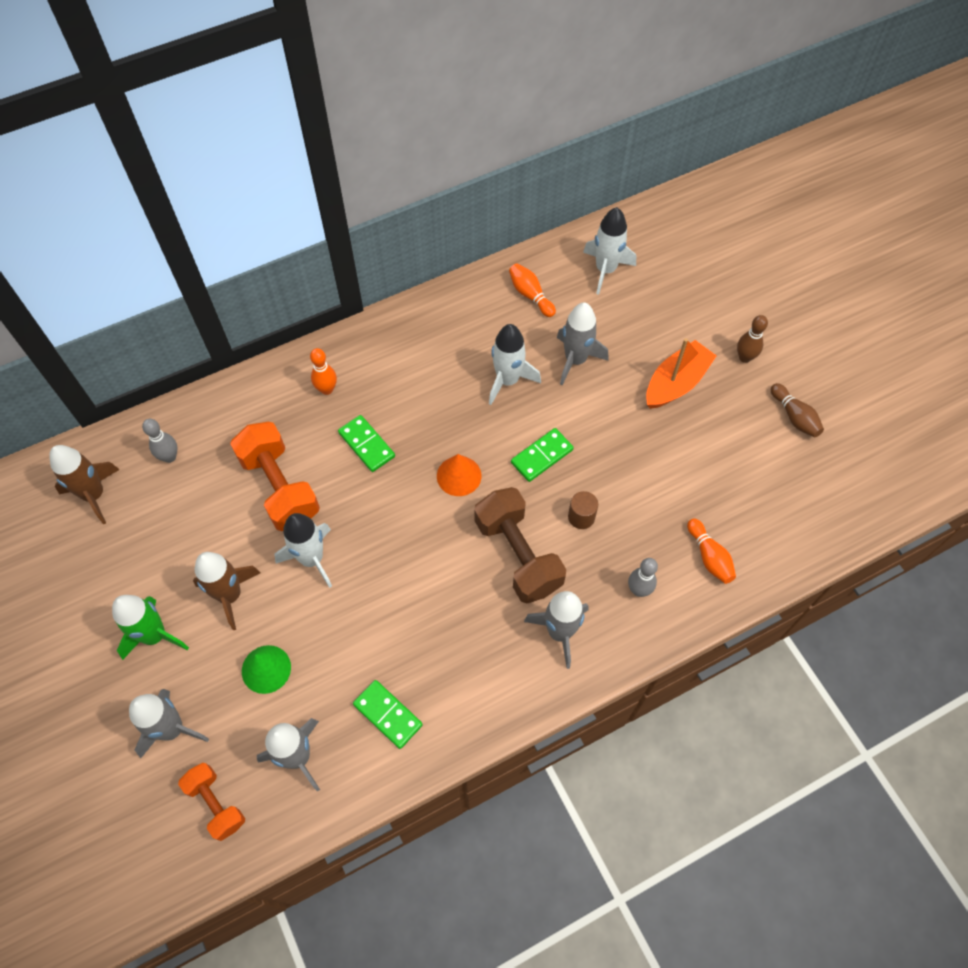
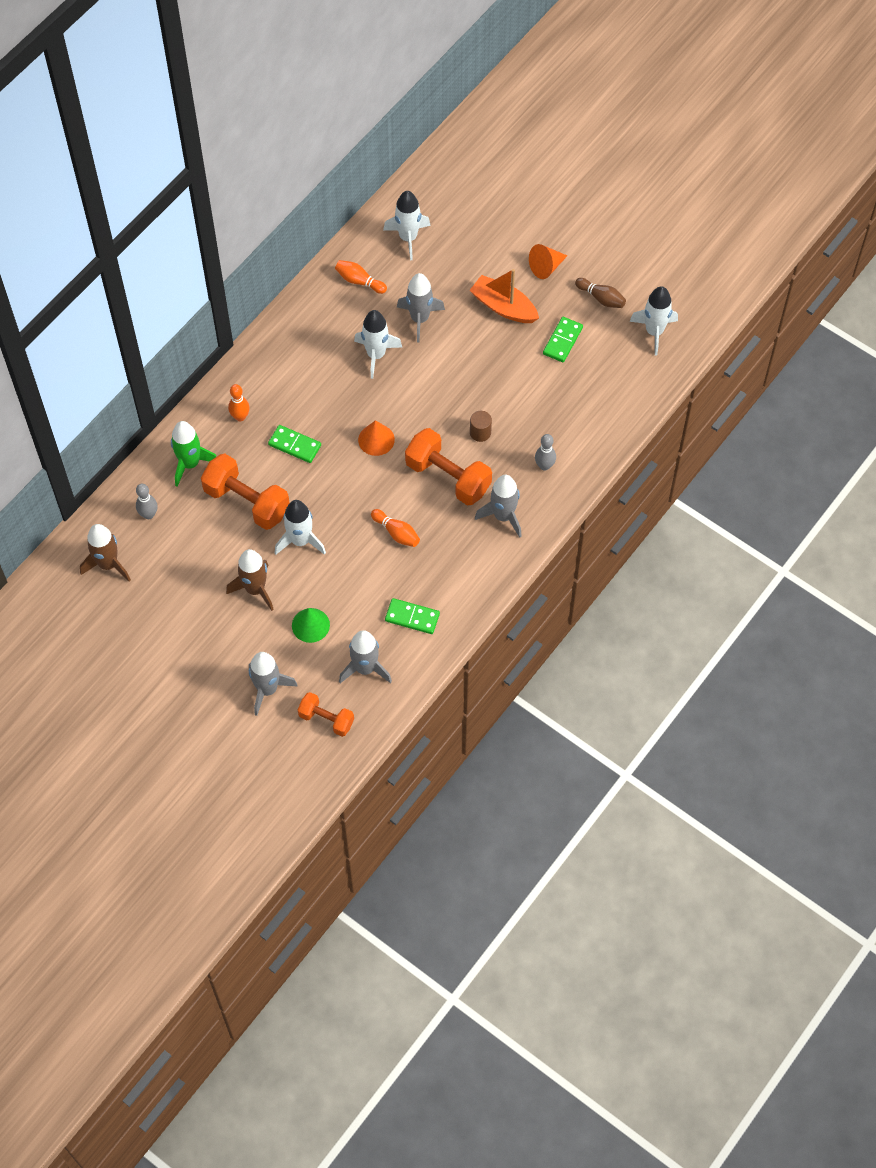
camera: 25 degrees left, 0 degrees up
(154, 635) = (217, 638): green rocket -> green rocket (190, 464)
(518, 555) = (448, 477): brown dumbbell -> orange dumbbell
(542, 456) = (430, 401): green domino -> green domino (562, 341)
(676, 383) = (503, 307): orange boat -> orange boat turned 75 degrees counterclockwise
(709, 556) = (583, 423): orange bowling pin -> orange bowling pin (396, 533)
(744, 357) = (546, 267): brown bowling pin -> orange cone
(842, 480) = (654, 332): none -> white rocket

